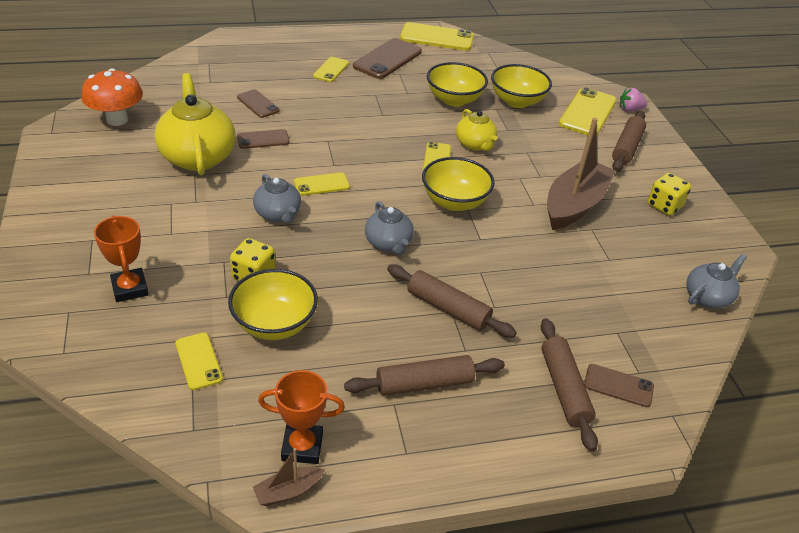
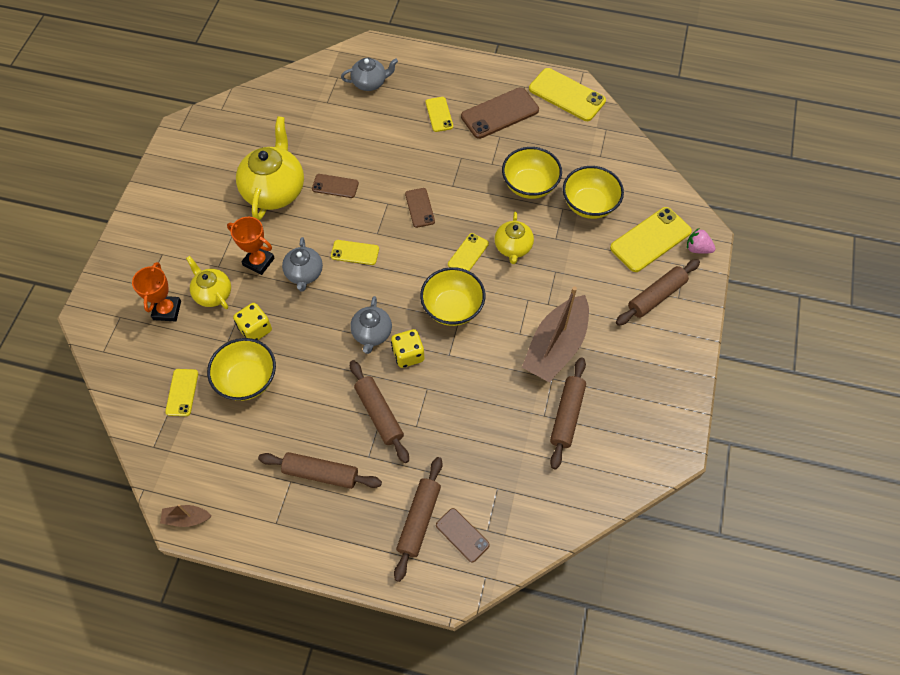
camera: 30 degrees right, 20 degrees up
(117, 120) = (233, 129): orange mushroom -> none
(180, 258) = (213, 294): none -> yellow teapot
(258, 104) = (352, 141): brown phone -> brown phone (420, 208)
(302, 447) = (212, 489): orange trophy -> orange trophy (258, 262)
(331, 70) = (439, 114): yellow phone -> yellow phone turned 60 degrees counterclockwise
(574, 205) = (556, 347): brown boat -> brown boat turned 150 degrees clockwise
(629, 253) = (567, 415): none -> brown rolling pin
(664, 206) = (639, 376): yellow dice -> yellow dice (408, 355)
(707, 297) = (601, 486): grey teapot -> grey teapot (370, 83)

